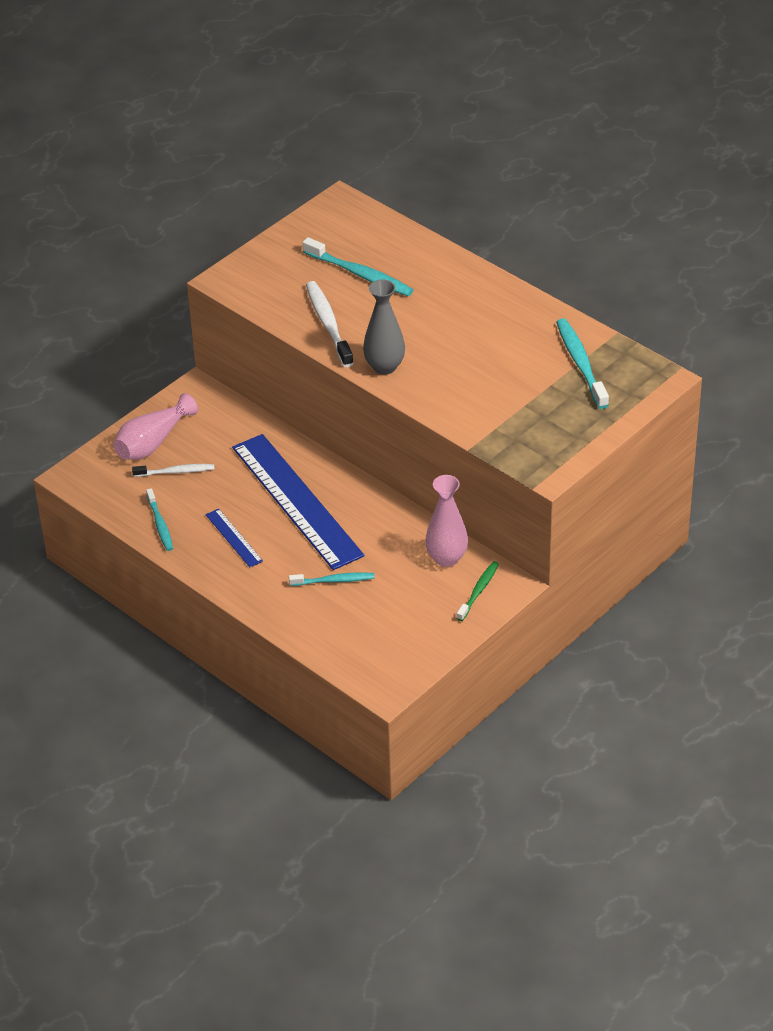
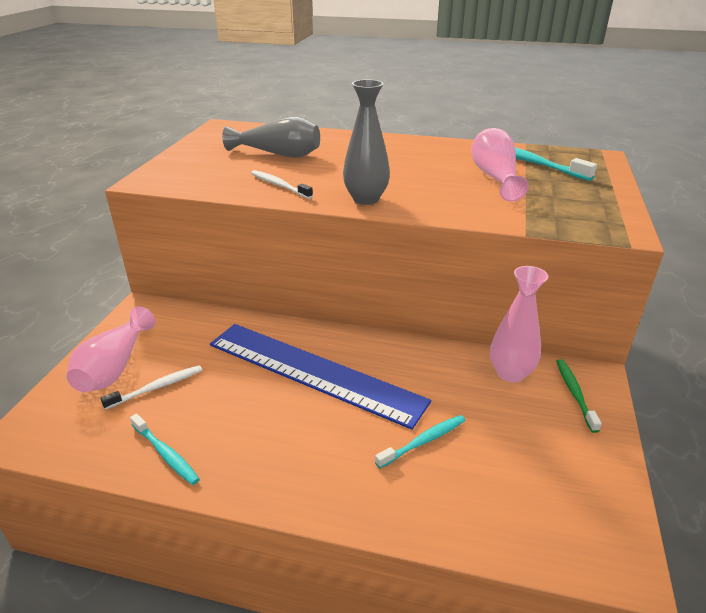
camera: 30 degrees left, 10 degrees down
(234, 538) = (270, 436): blue ruler -> none
(328, 324) = (279, 185): white toothbrush -> white toothbrush, size x0.62
(360, 274) = (278, 154): turquoise toothbrush -> grey vase
(523, 375) = (495, 177): none -> pink vase

